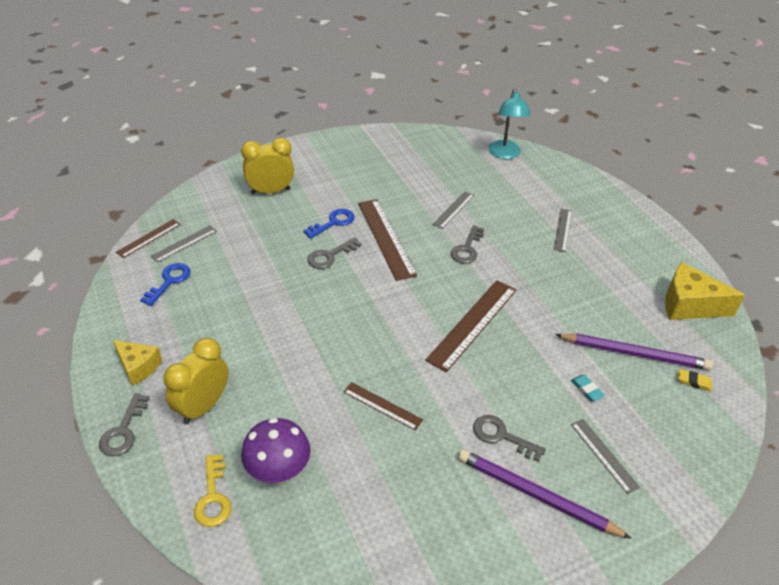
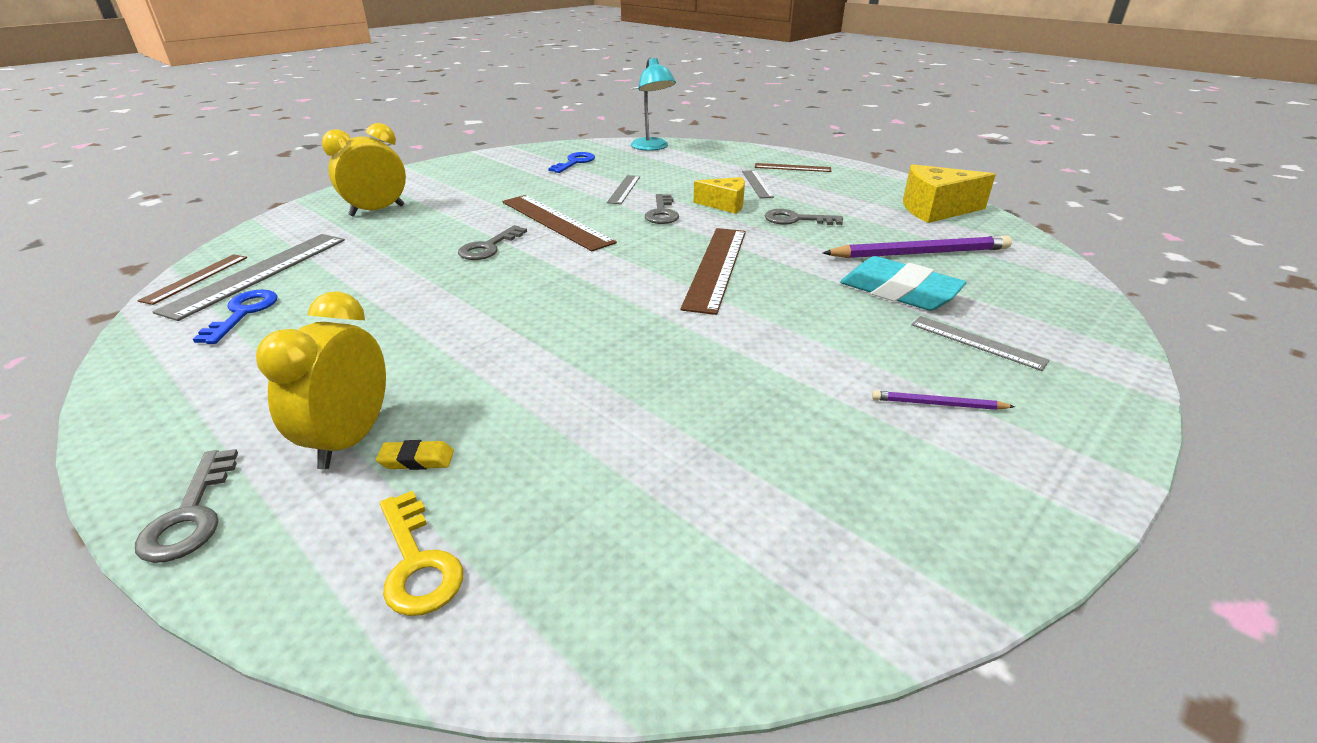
camera: 20 degrees left, 10 degrees down
(138, 367) = (206, 419): yellow cheese -> yellow cheese (725, 205)
(184, 243) = (259, 273): grey ruler -> grey ruler, size x1.79
(278, 471) = (529, 487): purple mushroom -> none
(333, 223) = (478, 221): blue key -> blue key (575, 162)
(382, 406) = (652, 367): brown ruler -> brown ruler (792, 168)
(502, 436) = (839, 357): grey key -> grey key (796, 219)
(536, 495) = (938, 404): purple pencil -> purple pencil, size x0.48
(586, 389) = (899, 291): turquoise eraser -> turquoise eraser, size x2.33
(693, 382) = (1002, 261): yellow eraser -> yellow eraser (417, 460)

